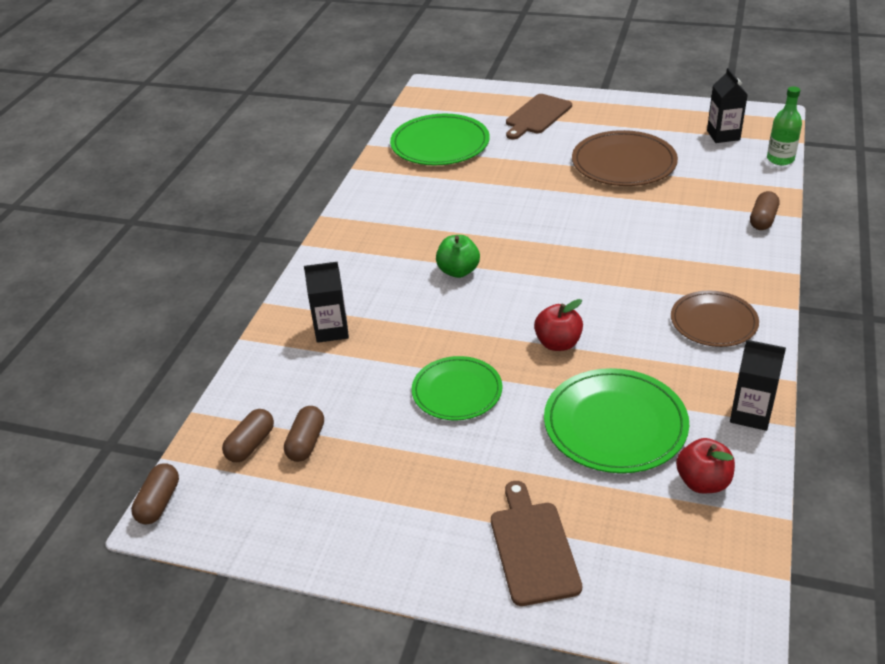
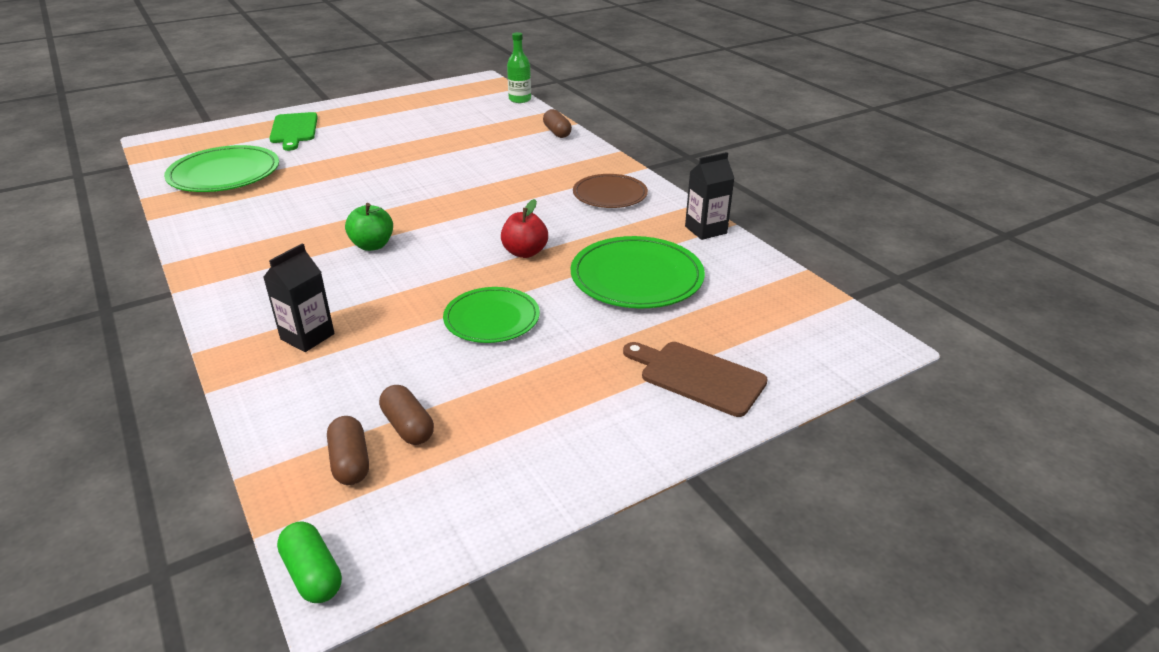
camera: 50 degrees left, 5 degrees down
(159, 503) = (313, 574): brown capsule -> green capsule
(537, 116) = (294, 130): brown cutting board -> green cutting board
(624, 163) = (412, 135): brown plate -> none
(703, 482) = (736, 278): red apple -> none
(723, 135) = (462, 99): black carton -> none

